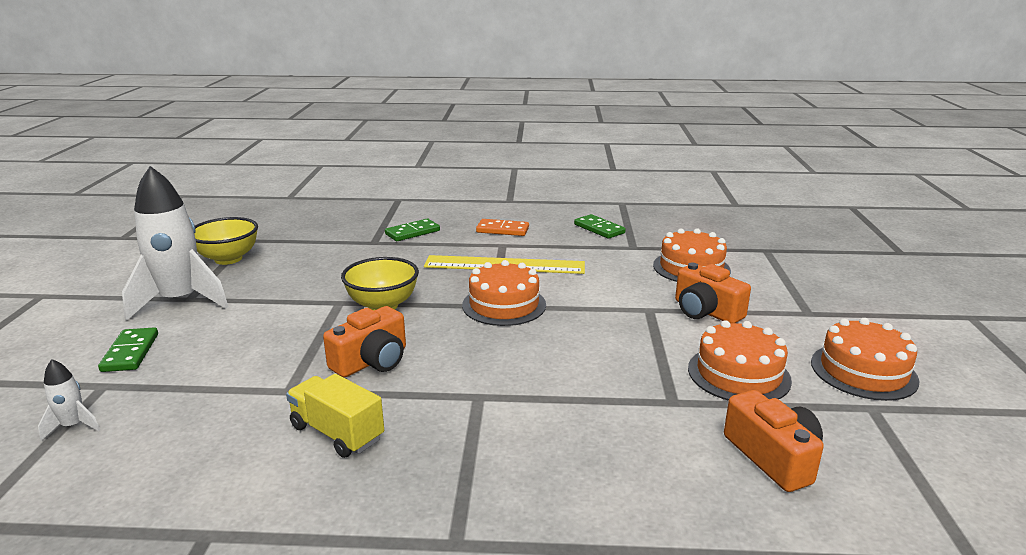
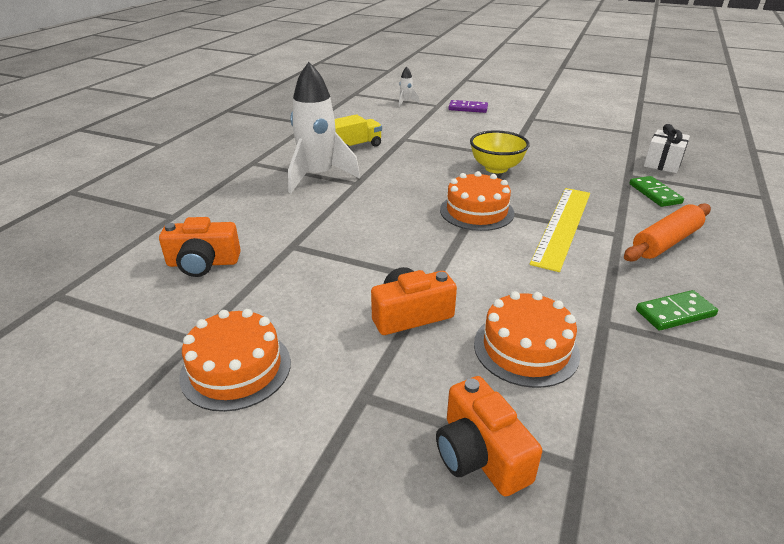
camera: 110 degrees right, 10 degrees up
(130, 352) = (468, 108): green domino -> purple domino
(180, 301) = (528, 116): white rocket -> white rocket (318, 176)
(228, 259) = (595, 127): yellow bowl -> none
(337, 229) = (662, 163): none -> white gift
(372, 361) = (420, 159): orange camera -> orange camera (480, 454)
(502, 230) = (665, 242): orange domino -> orange rolling pin
(738, 374) = (296, 288): orange cake -> none

